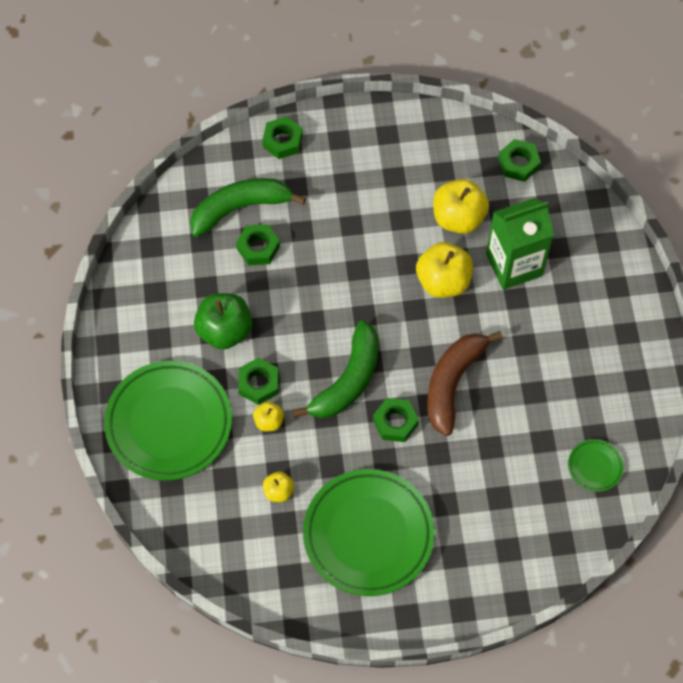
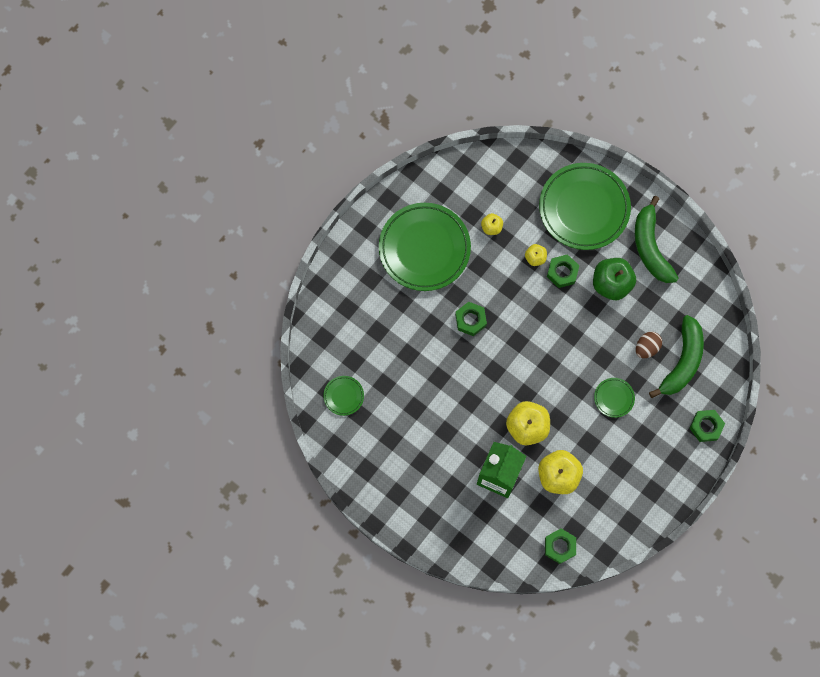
camera: 135 degrees right, 10 degrees up
(258, 248) = (646, 348): green nut -> brown egg
(336, 234) = (614, 398): none -> green plate
(348, 380) = (518, 319): green banana -> green banana (650, 247)
(452, 383) = (462, 371): brown banana -> none

